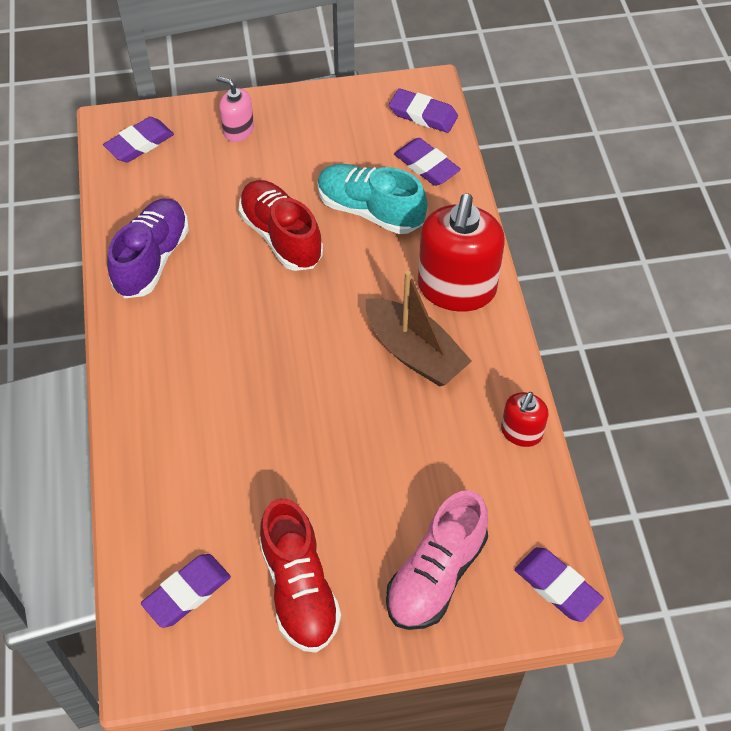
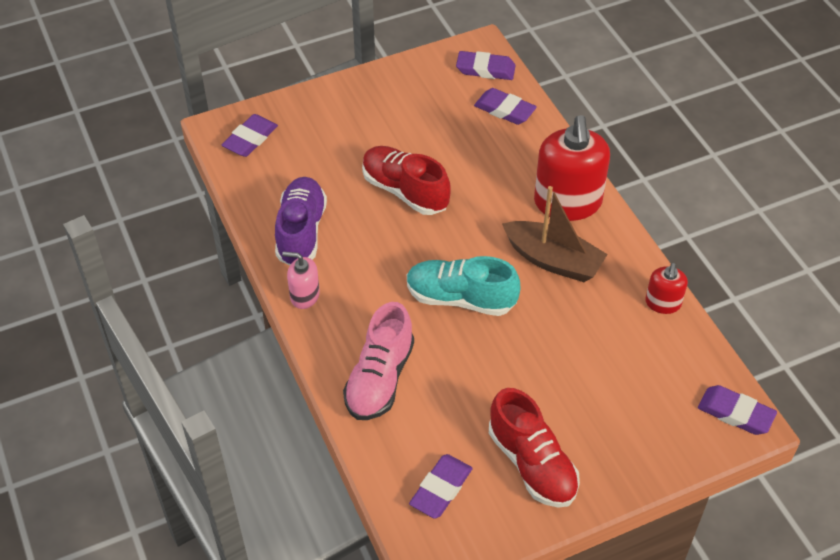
camera: 15 degrees left, 5 degrees down
(238, 130) = (332, 111): pink soap dispenser -> pink soap dispenser (304, 295)
(370, 210) = (471, 155): turquoise shoe -> turquoise shoe (460, 298)
(436, 574) = (637, 427): pink shoe -> pink shoe (379, 378)

